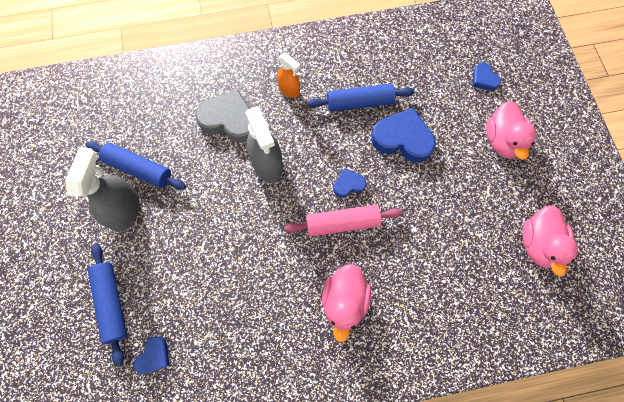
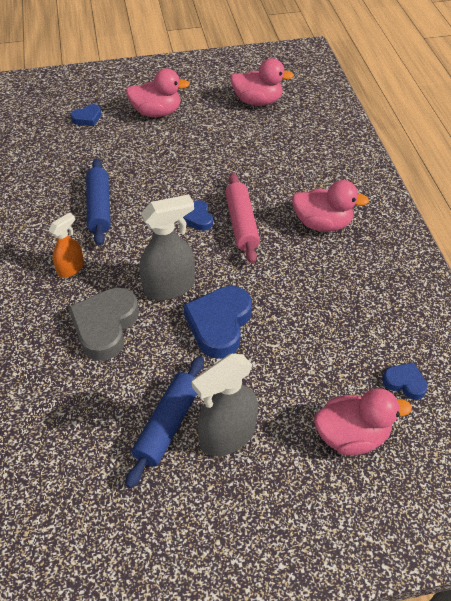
camera: 90 degrees left, 20 degrees down
(112, 303) = (351, 435): blue rolling pin -> pink duck
(124, 210) = (227, 435): grey spray bottle -> grey spray bottle turned 45 degrees counterclockwise
(402, 139) = (148, 177): blue heart -> blue heart (219, 324)

